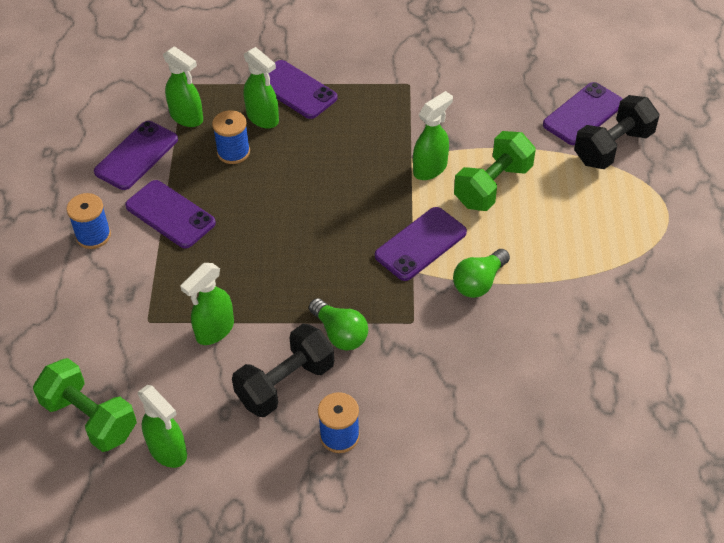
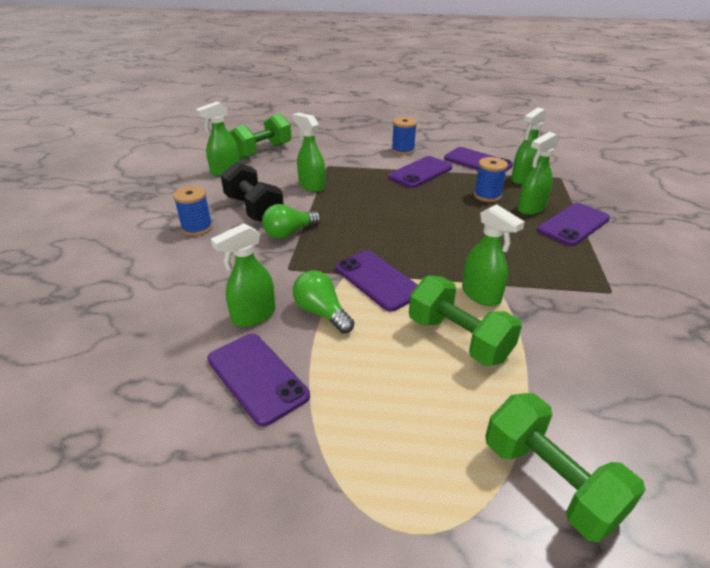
camera: 95 degrees right, 15 degrees down
(495, 335) = (253, 316): none -> green spray bottle
(583, 114) = (616, 454): purple phone -> purple phone (257, 377)
(613, 147) = (550, 481): black dumbbell -> green dumbbell

